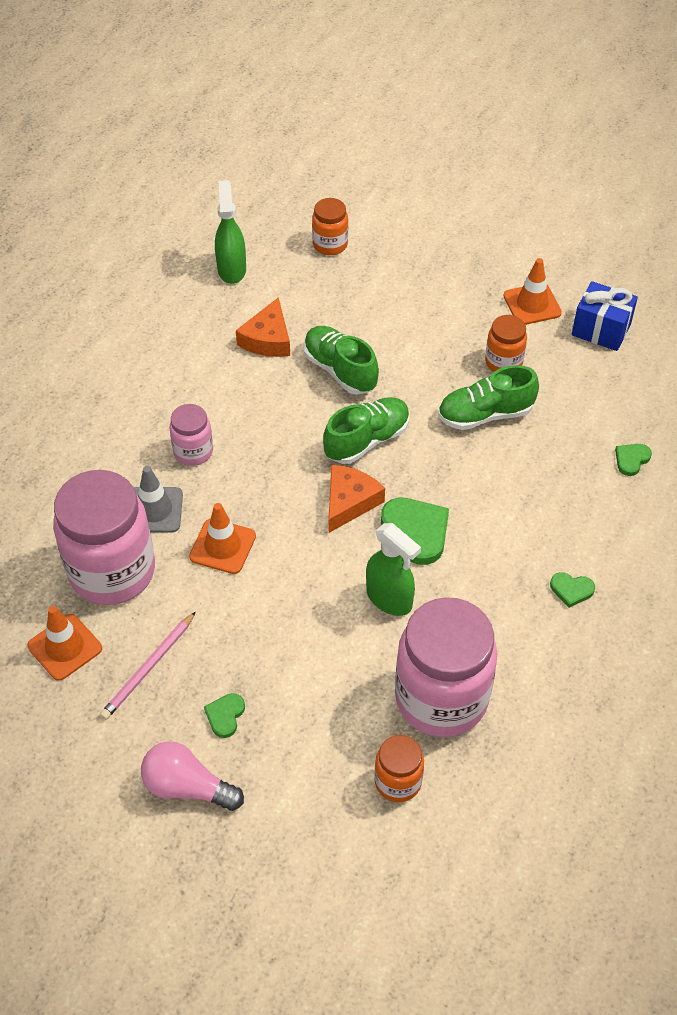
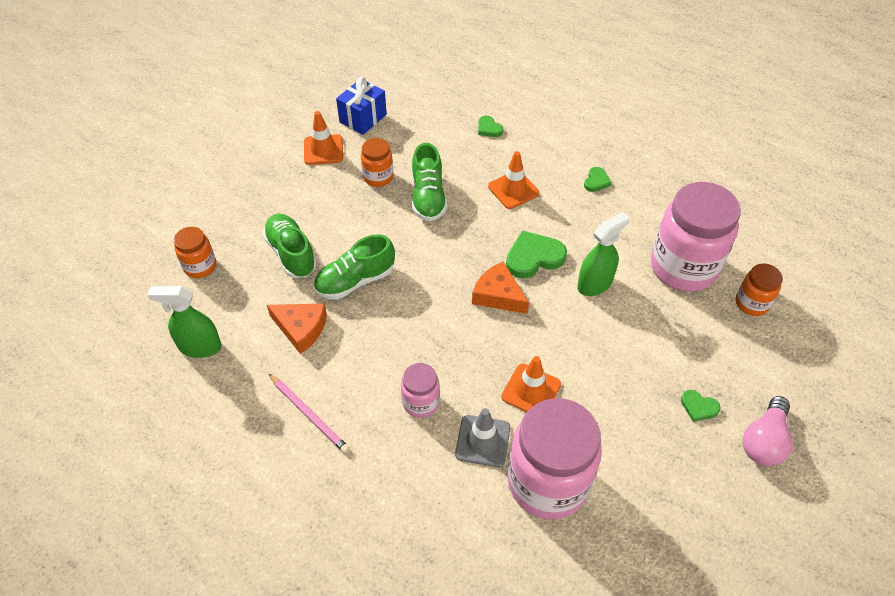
camera: 80 degrees left, 0 degrees up
(65, 647) = (628, 529): orange traffic cone -> orange traffic cone (513, 190)
(148, 668) = (652, 460): pink pencil -> pink pencil (309, 414)
(367, 440) = (437, 274): green shoe -> green shoe (291, 254)

